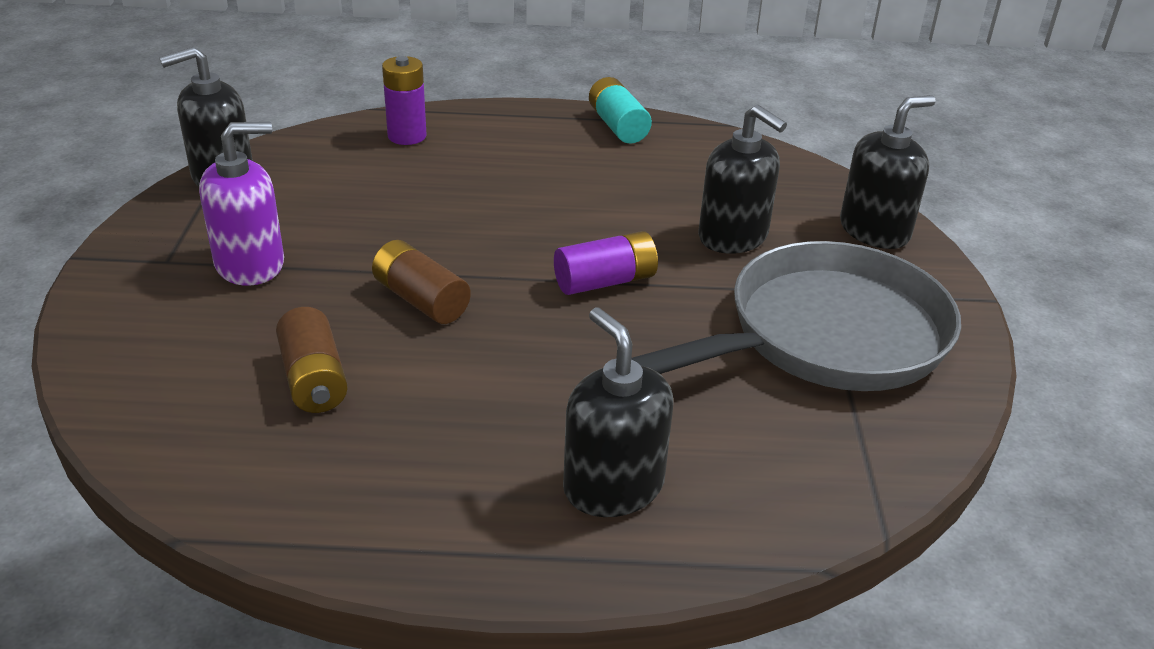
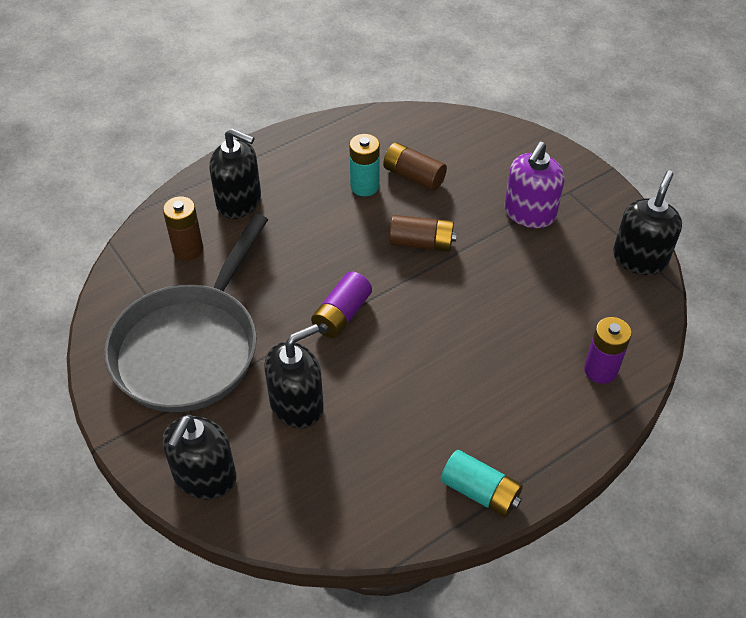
camera: 145 degrees right, 15 degrees up
(398, 404) = (364, 186): none -> turquoise battery
(733, 237) = (297, 405): black soap dispenser -> black soap dispenser turned 135 degrees clockwise
(753, 455) = (188, 249): none -> brown battery

